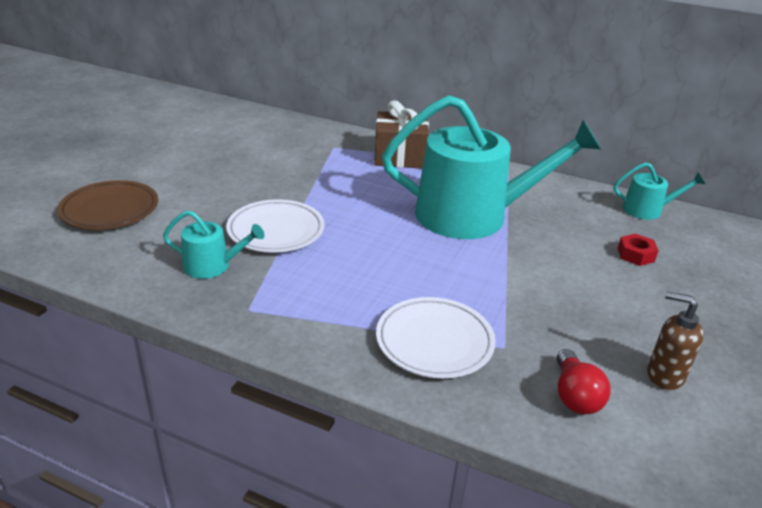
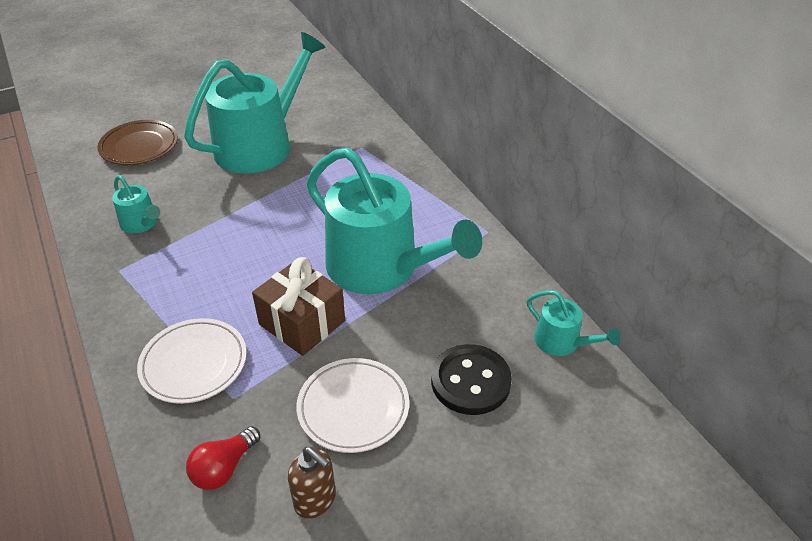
camera: 40 degrees right, 10 degrees up
(240, 171) = (260, 145): none -> turquoise watering can
(276, 230) = (216, 212): white plate -> white plate (353, 408)
(400, 156) = (403, 179): brown gift -> brown gift (302, 323)
(635, 255) = (470, 381): red nut -> black button
(664, 375) = (315, 500): brown soap dispenser -> brown soap dispenser turned 150 degrees clockwise

